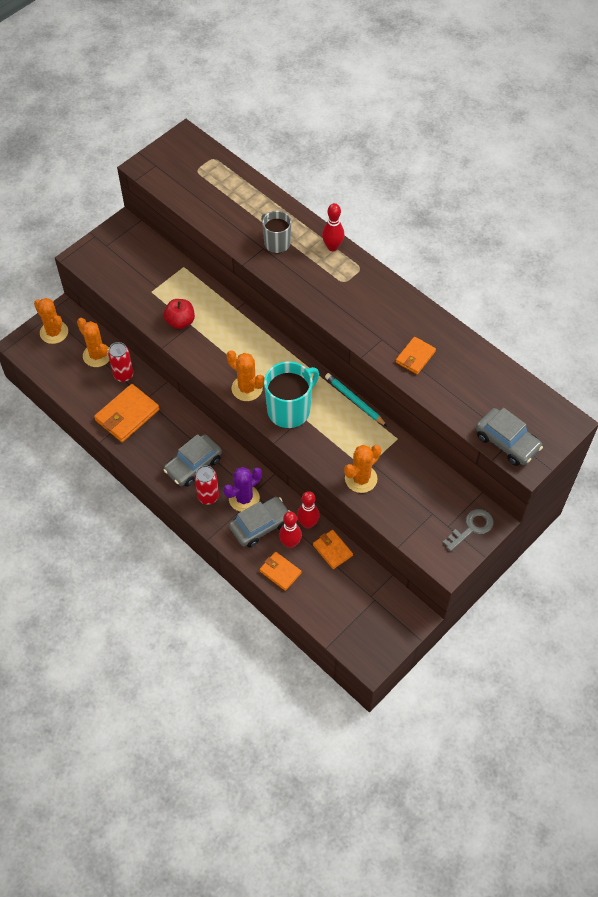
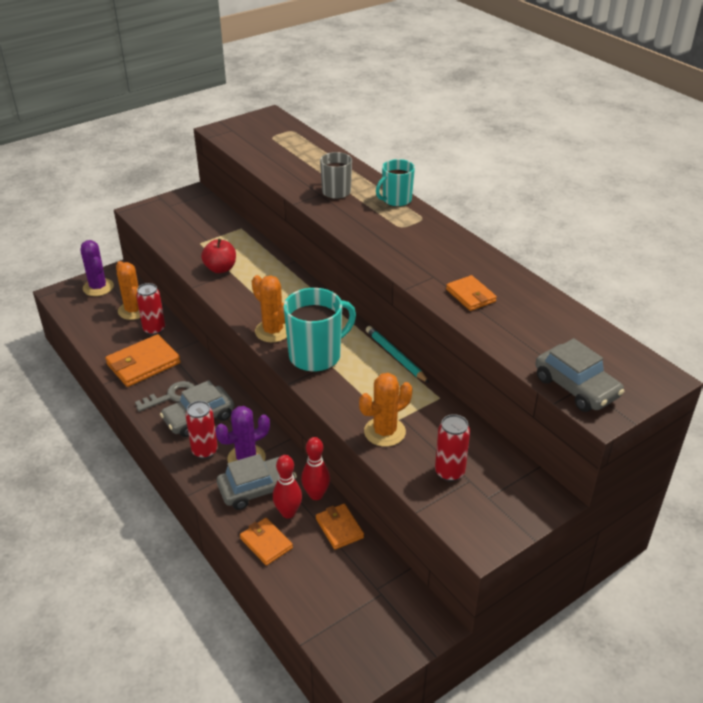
camera: 10 degrees right, 20 degrees down
(54, 332) = (98, 287): orange cactus -> purple cactus
(332, 247) = (396, 200): red bowling pin -> turquoise mug
(415, 357) = (470, 295): orange wallet -> orange wallet turned 75 degrees counterclockwise
(416, 508) = (449, 472): none -> red can
(471, 528) = (520, 504): grey key -> grey key (172, 396)

